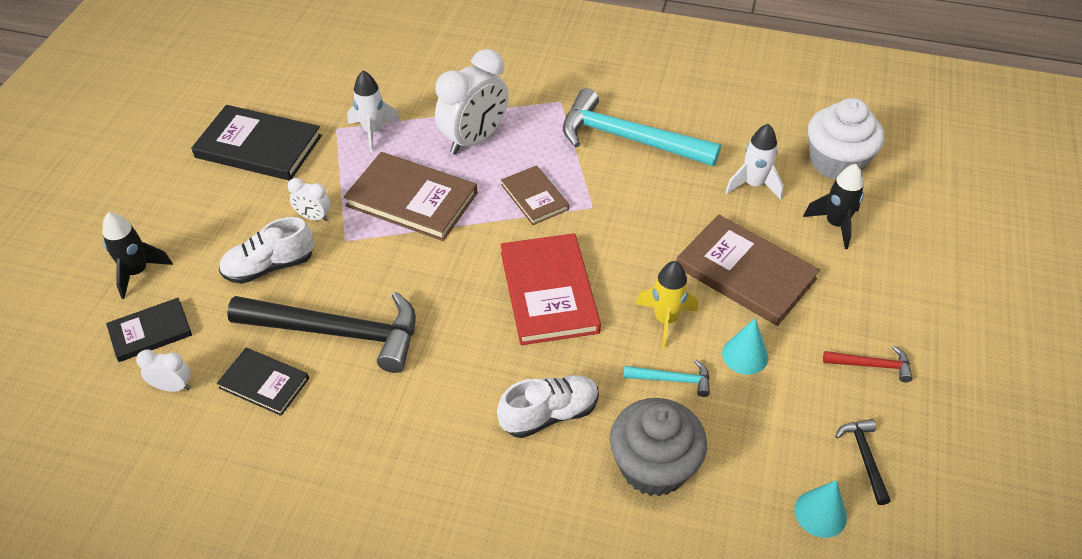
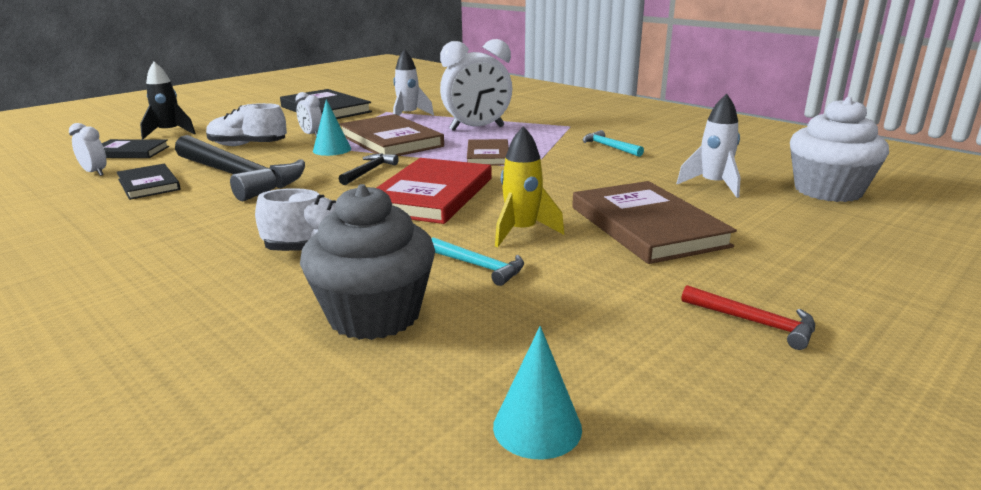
camera: 30 degrees right, 25 degrees down
(628, 139) = (609, 147): turquoise hammer -> turquoise hammer, size x0.44
(745, 355) = (584, 272): turquoise cone -> turquoise cone (332, 149)
(835, 224) = (792, 222): black rocket -> none
(864, 457) = (665, 397): black hammer -> black hammer (369, 171)

